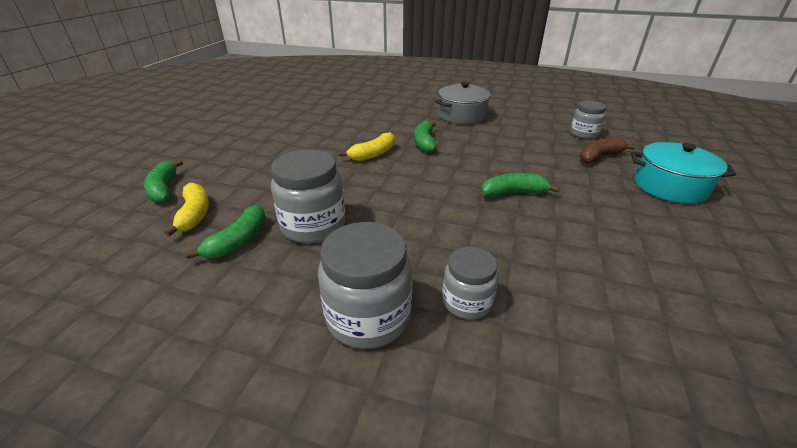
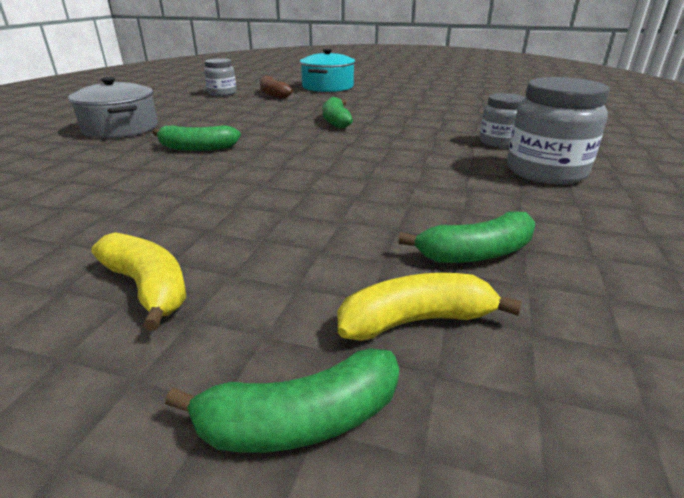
camera: 90 degrees left, 5 degrees down
(238, 241) = (475, 253): green banana -> green banana turned 135 degrees clockwise
(313, 225) = (417, 204): grey jar -> none
(373, 154) = (217, 176): yellow banana -> yellow banana (148, 288)

